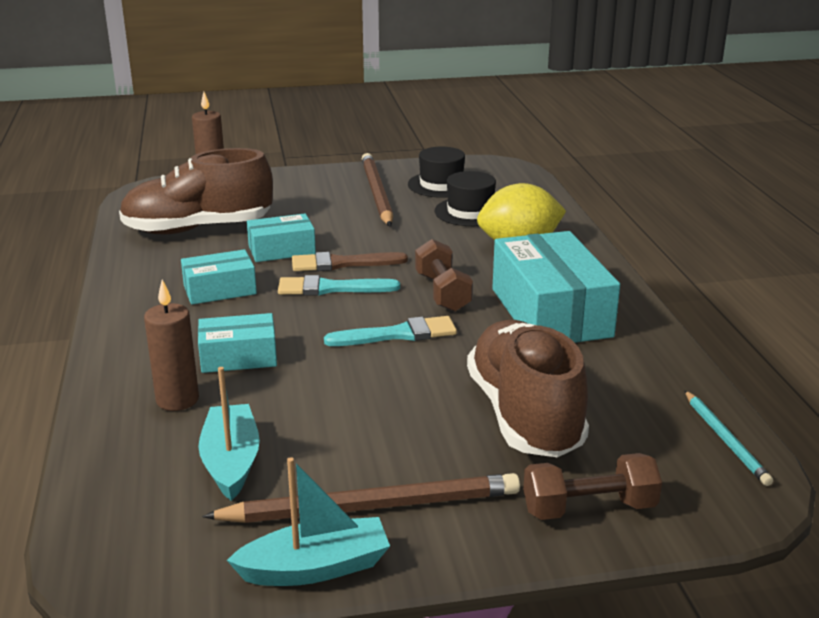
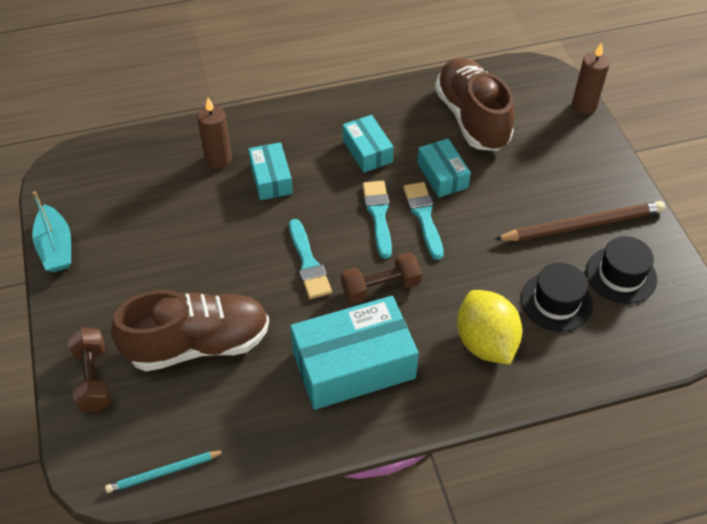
camera: 85 degrees right, 25 degrees up
(231, 462) = (152, 196): turquoise boat -> none
(342, 263) = (423, 217): brown brush -> turquoise brush
(371, 506) = (105, 266): brown pencil -> none

